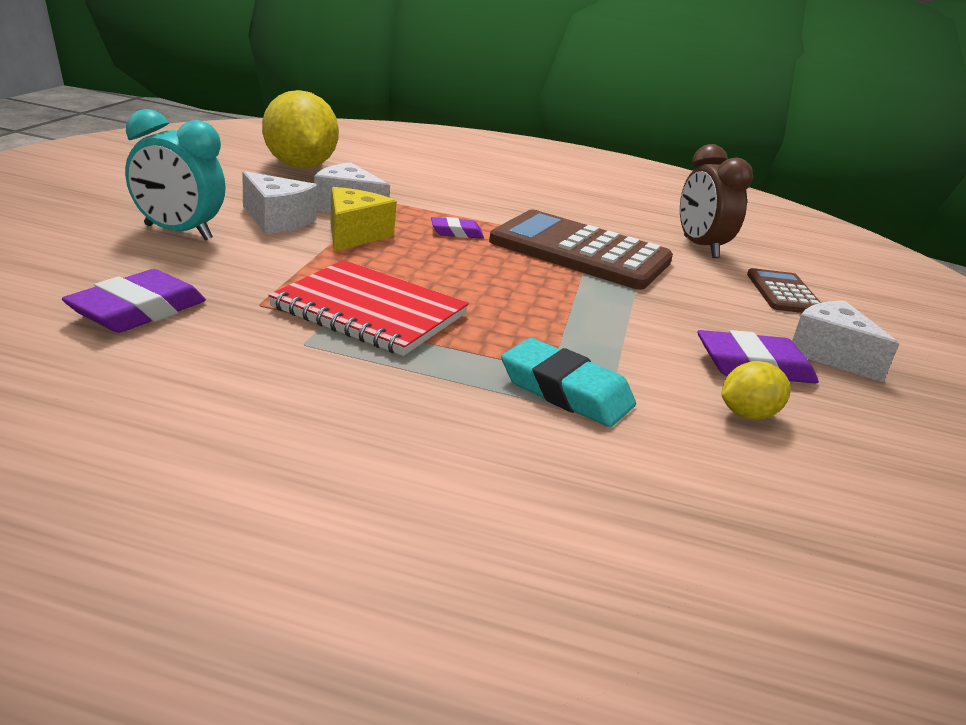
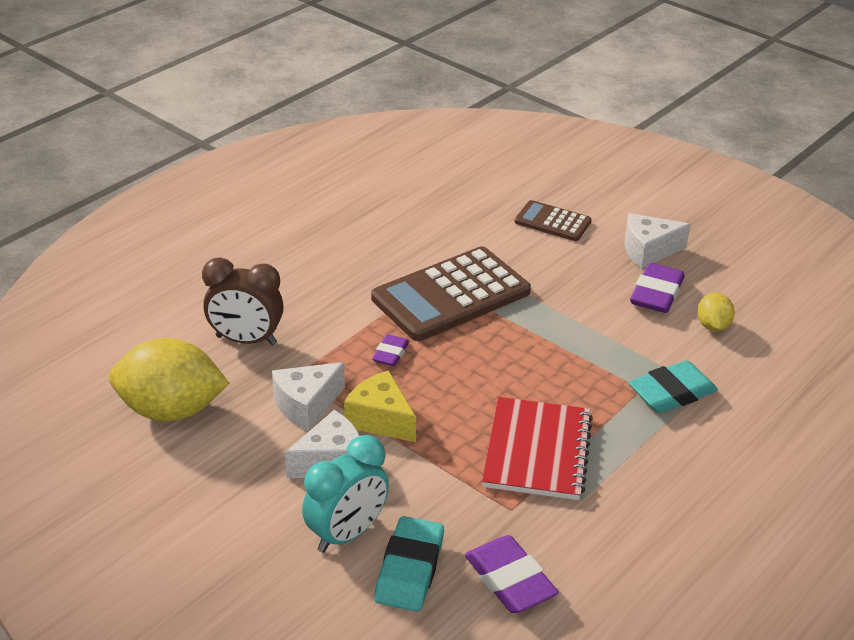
camera: 60 degrees left, 10 degrees up
(137, 261) = (410, 569): none -> turquoise eraser
(369, 311) = (537, 451): red notebook -> red notebook turned 45 degrees counterclockwise
(700, 247) = (457, 222): brown clock -> brown clock (246, 340)

